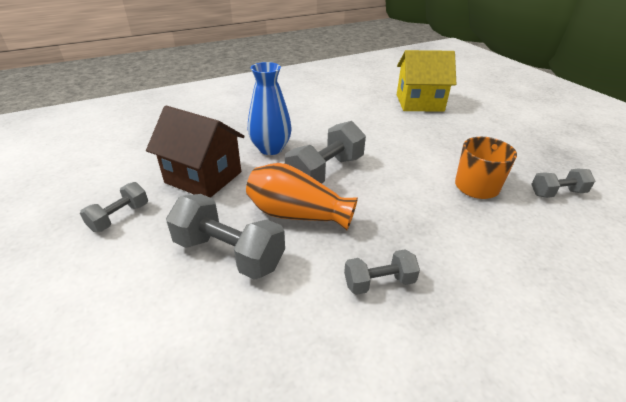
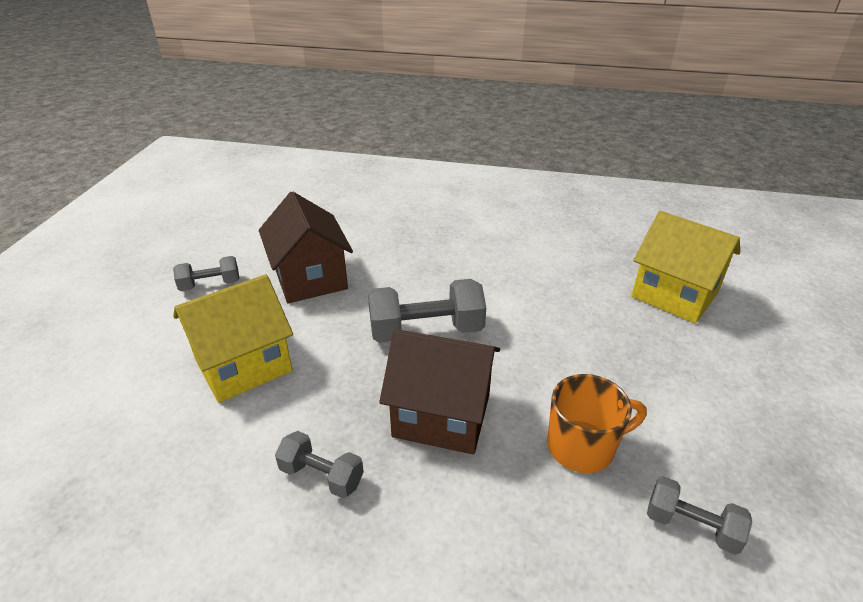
camera: 40 degrees right, 0 degrees up
(229, 253) = (243, 365): grey dumbbell -> yellow house
(270, 148) = (406, 276): blue vase -> none
(297, 215) = (340, 362): orange vase -> none
(396, 210) = (441, 415): none -> brown house

